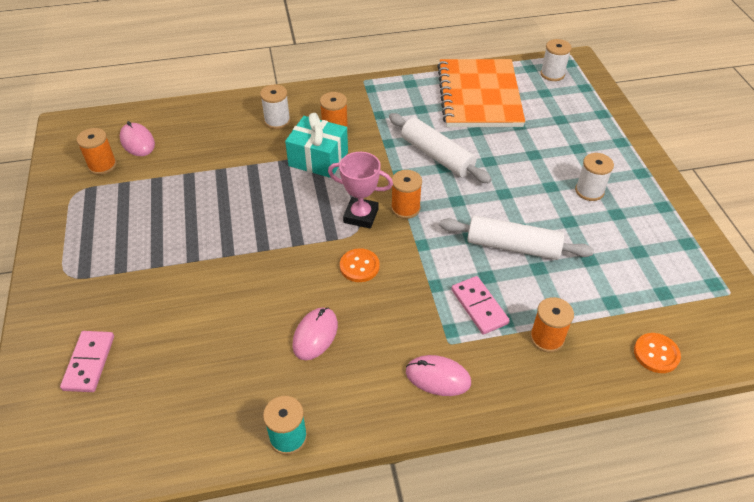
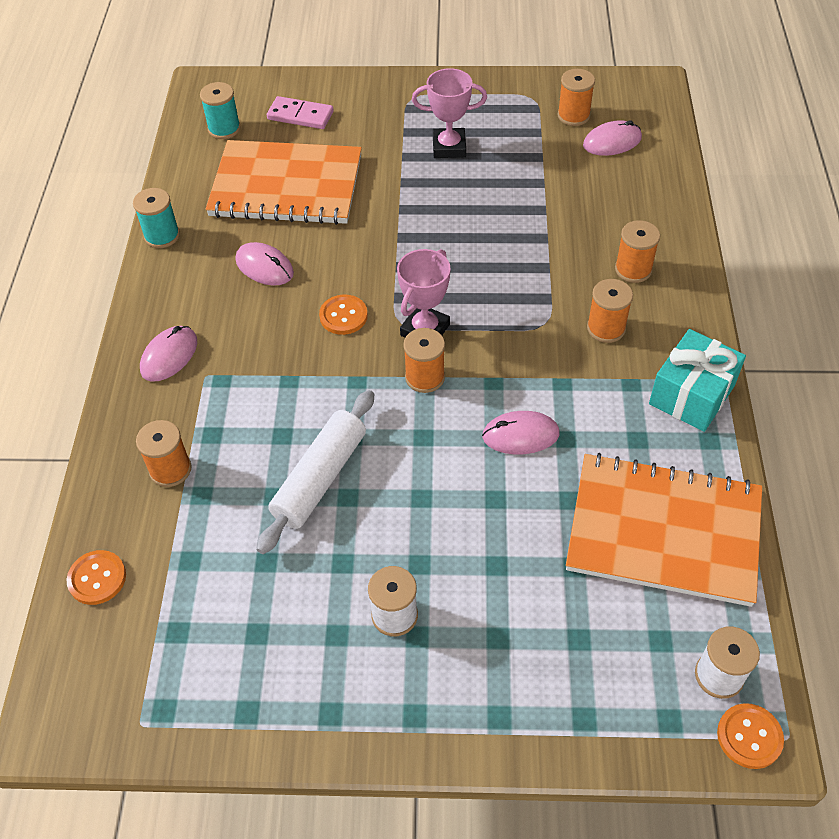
camera: 105 degrees right, 5 degrees up
(109, 432) = (224, 129): none -> turquoise spool
(143, 236) = (449, 147): none -> pink trophy
(203, 346) = (286, 186): none -> orange notebook
(277, 121) = (633, 269): white spool -> orange spool
(318, 159) = (543, 302): turquoise gift -> turquoise gift (691, 394)
(437, 156) = (520, 435): white rolling pin -> pink mouse
(479, 306) = (241, 415): pink domino -> none
(577, 64) = (749, 737): none -> orange button

